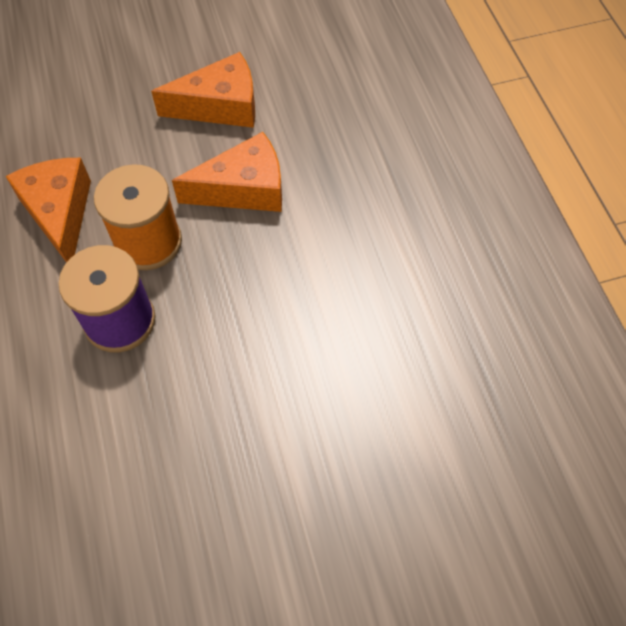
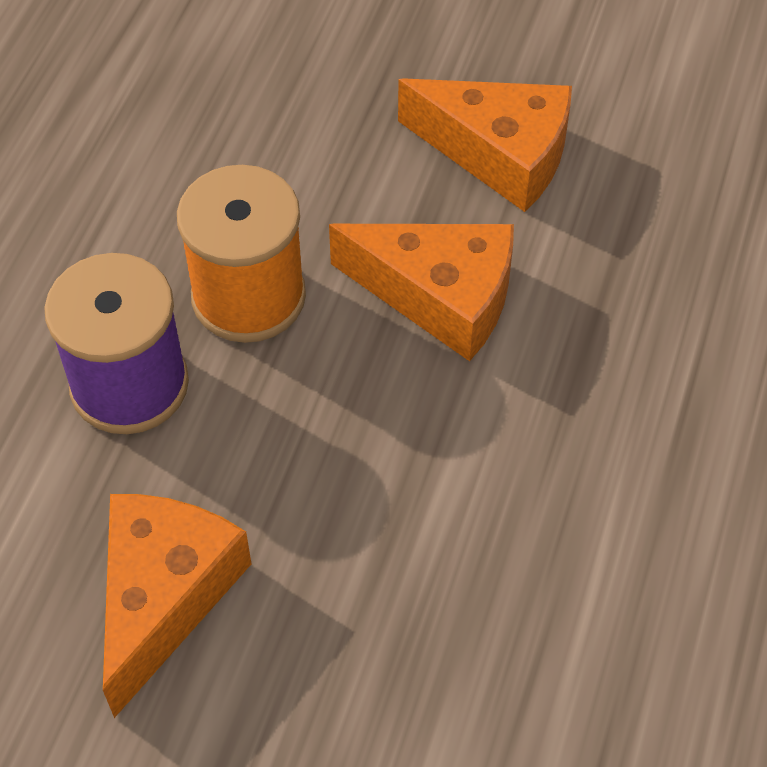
camera: 35 degrees right, 5 degrees down
(60, 213) = (163, 189): orange cheese -> orange cheese (165, 596)

